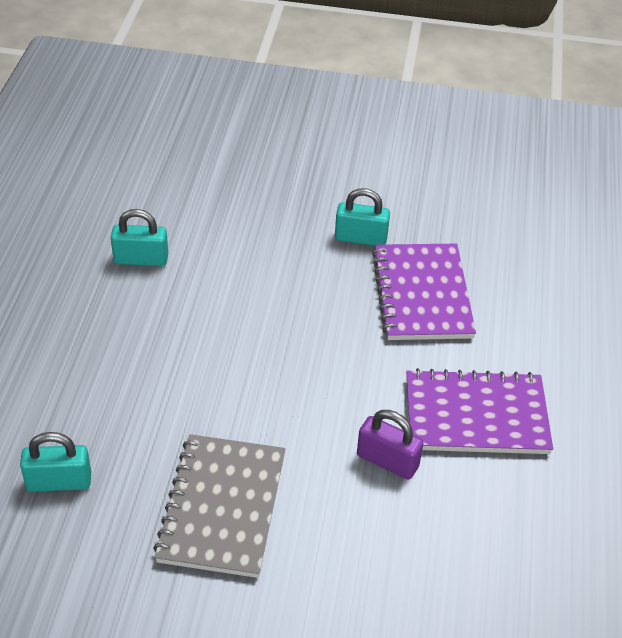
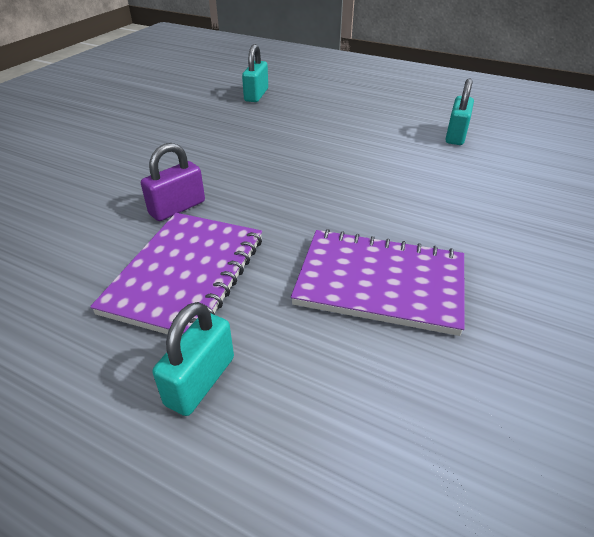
camera: 110 degrees right, 5 degrees down
(222, 507) = (196, 136): grey notebook -> none
(361, 238) = (486, 257): turquoise padlock -> turquoise padlock (200, 381)

